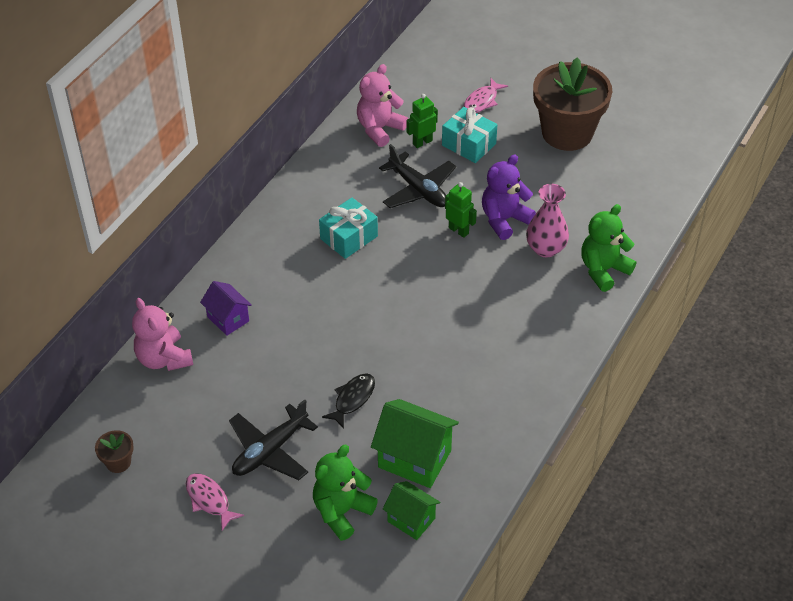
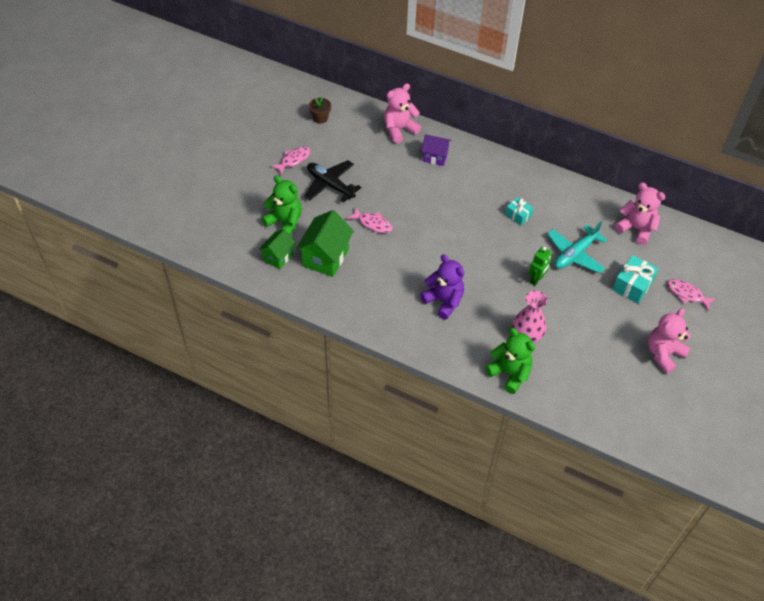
camera: 85 degrees right, 5 degrees up
(228, 319) = (435, 157): purple house -> purple house turned 60 degrees clockwise
(349, 237) = (518, 215): turquoise gift -> turquoise gift, size x0.63
(352, 399) = (373, 223): black fish -> pink fish
(418, 189) = (575, 254): black plane -> turquoise plane
(422, 142) = (628, 255): green robot -> none
(504, 220) = (553, 308): purple teddy bear -> purple teddy bear (444, 301)
(567, 133) = (663, 354): brown flower pot -> pink teddy bear

